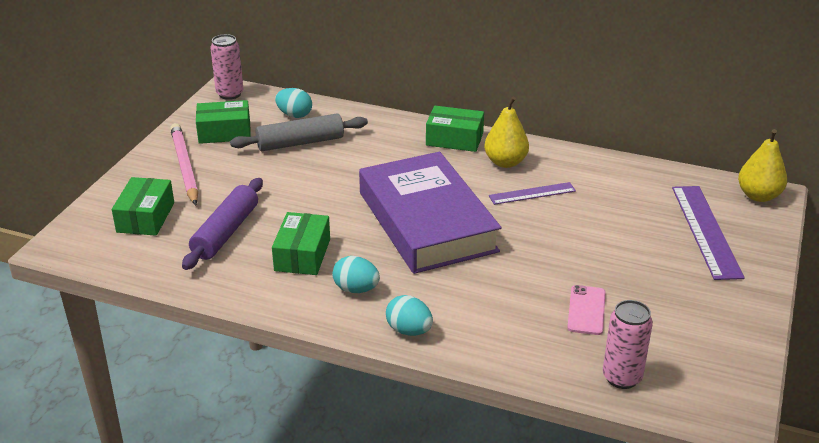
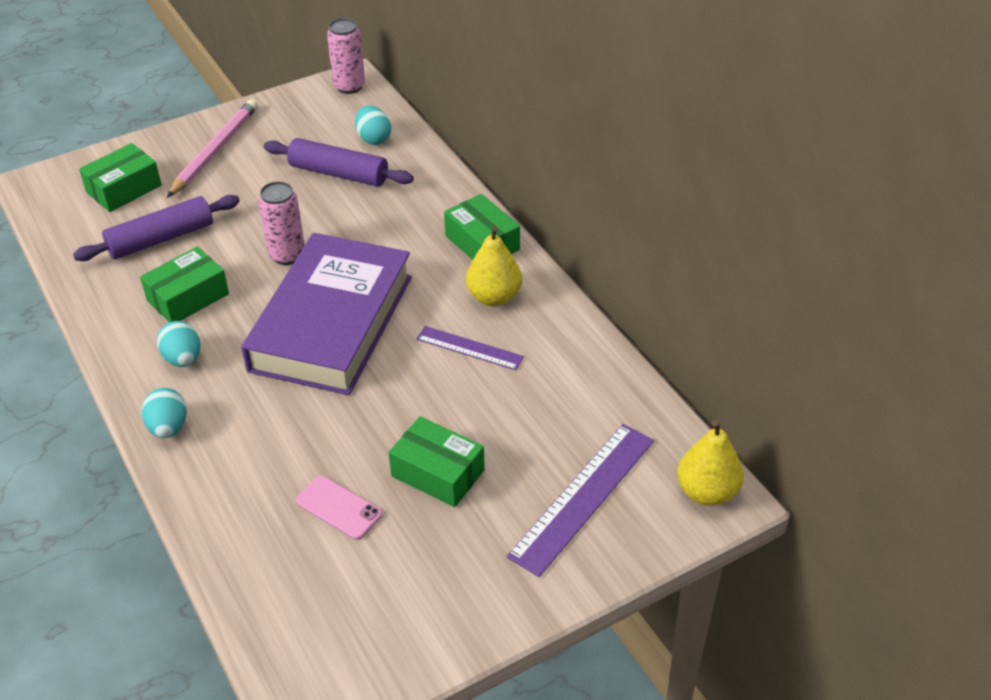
camera: 40 degrees right, 10 degrees up
(224, 132) = (291, 129): green box -> green box (437, 473)
(300, 143) = (338, 173): grey rolling pin -> purple rolling pin
(586, 310) = (338, 508): pink phone -> pink phone turned 75 degrees clockwise
(622, 377) = (270, 597): pink can -> pink can (287, 255)

